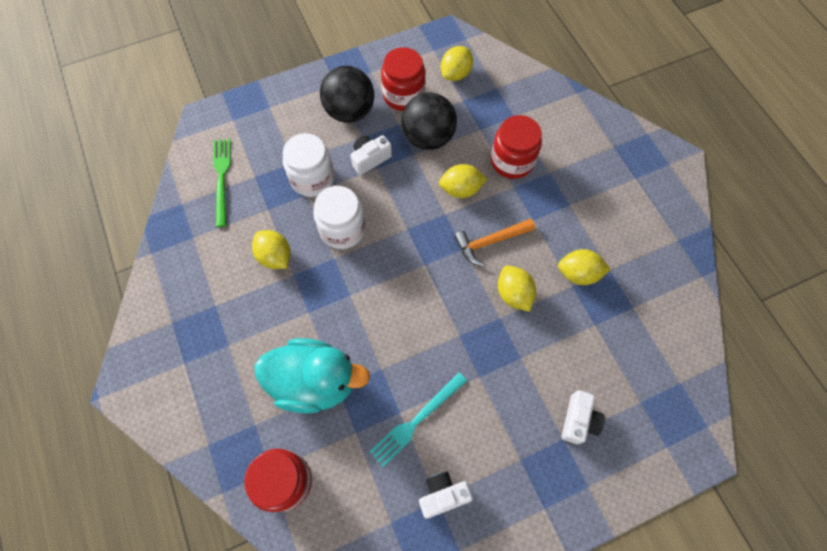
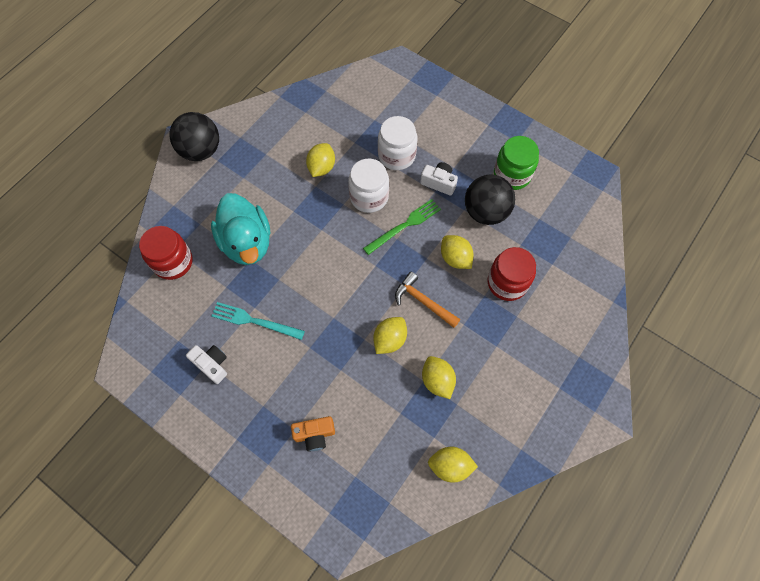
camera: 60 degrees right, 0 degrees up
(222, 178) = (360, 101): green fork -> green fork (404, 226)
(350, 112) = (470, 147): black ball -> black ball (201, 150)
(403, 95) = (512, 175): red jar -> green jar
(456, 74) = (560, 200): yellow lemon -> yellow lemon (450, 466)
(578, 420) = (315, 435): white camera -> orange camera

